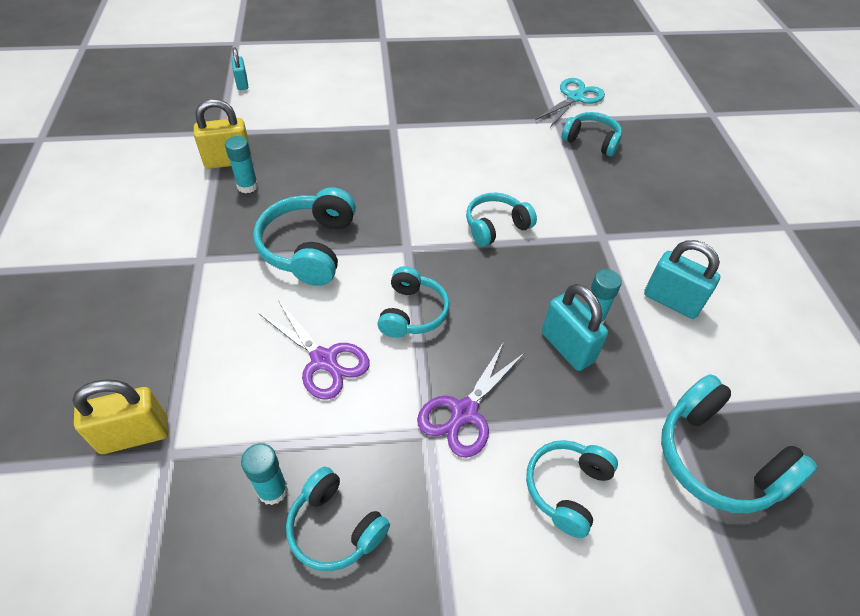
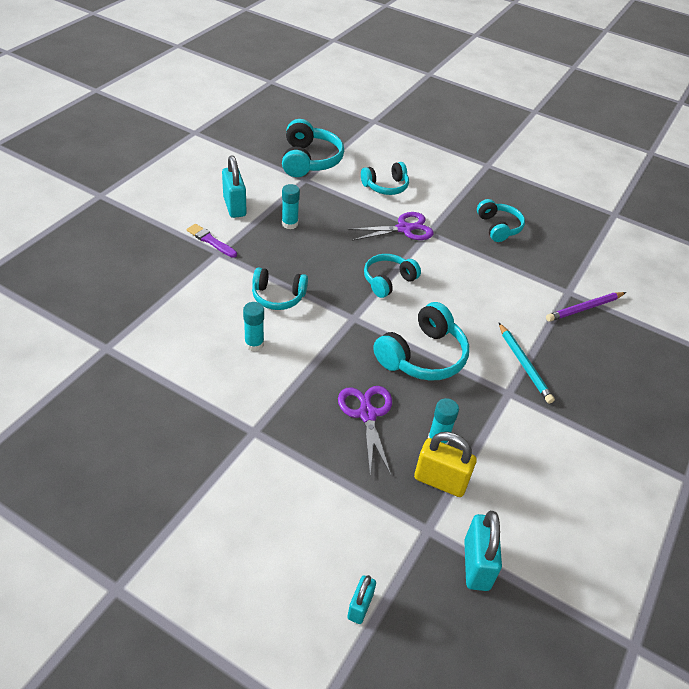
camera: 145 degrees left, 5 degrees down
(134, 435) = (584, 308): yellow padlock -> purple pencil
(194, 298) = (524, 365): none -> turquoise pencil
(272, 490) = (520, 252): turquoise glue stick -> turquoise glue stick (254, 344)
(323, 360) = (460, 287): purple scissors -> purple scissors (367, 414)
(567, 347) = (320, 222): turquoise padlock -> turquoise padlock (476, 565)
(574, 98) = (53, 359): turquoise scissors -> none
(591, 141) = (113, 313): turquoise headphones -> none
(627, 244) = (210, 241): none -> purple brush

